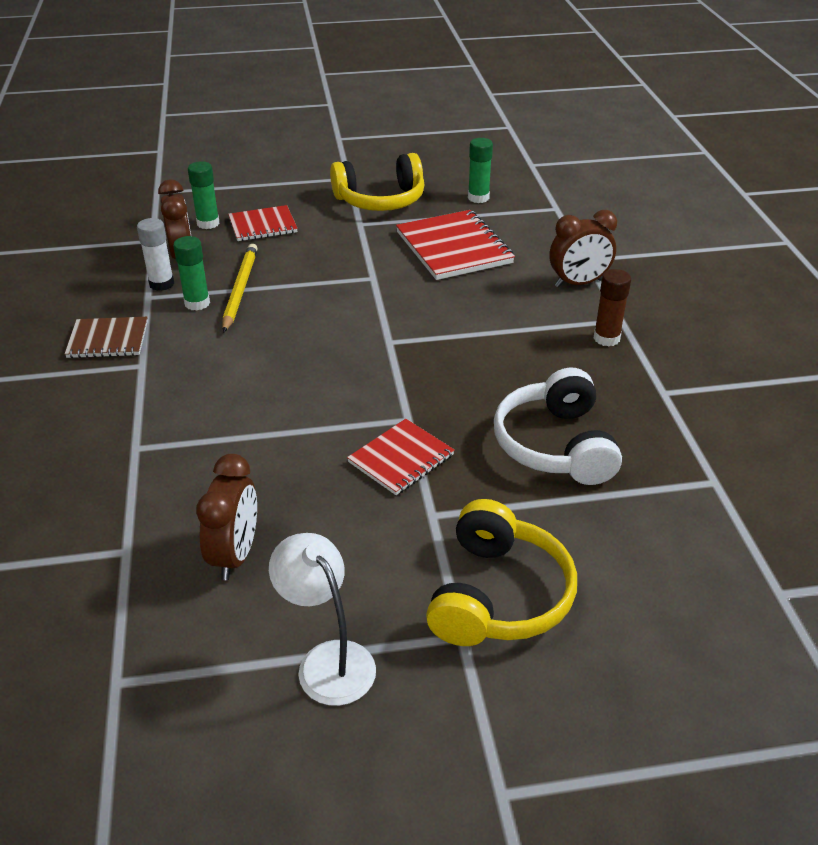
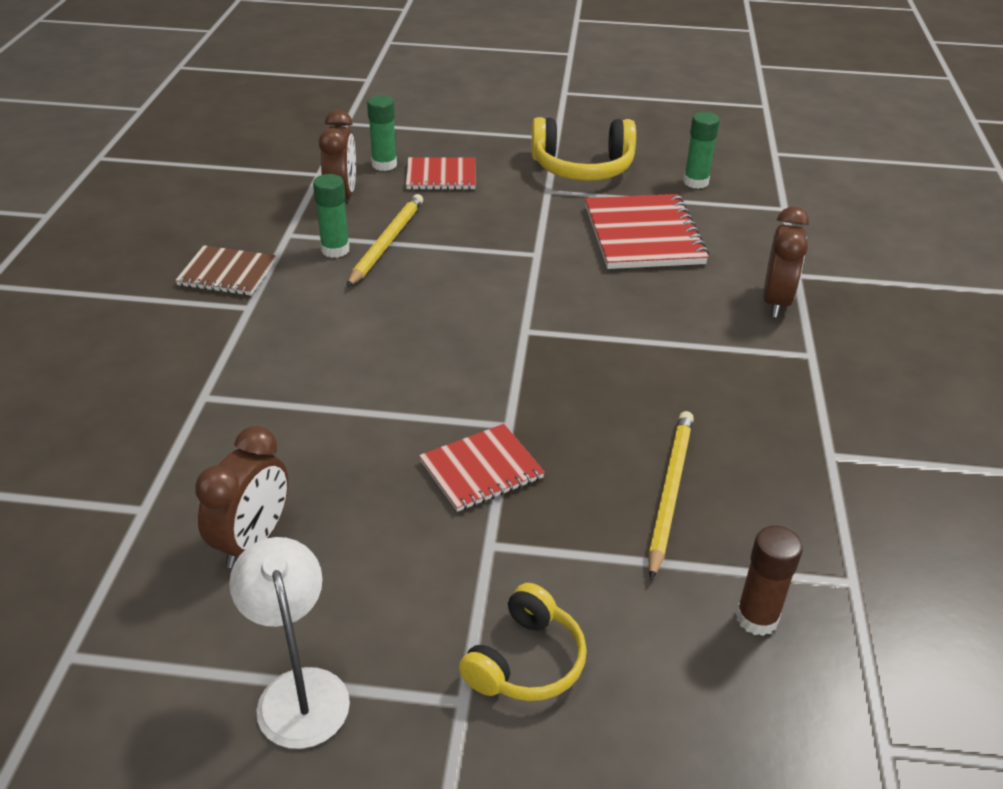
camera: 15 degrees right, 0 degrees up
(161, 284) = (308, 222): white glue stick -> none
(498, 595) = (526, 661): yellow headphones -> yellow headphones, size x0.64
(555, 445) = (669, 492): white headphones -> yellow pencil
(578, 283) = (776, 302): brown clock -> brown clock turned 75 degrees counterclockwise
(606, 338) = (784, 374): brown glue stick -> brown glue stick (756, 618)

